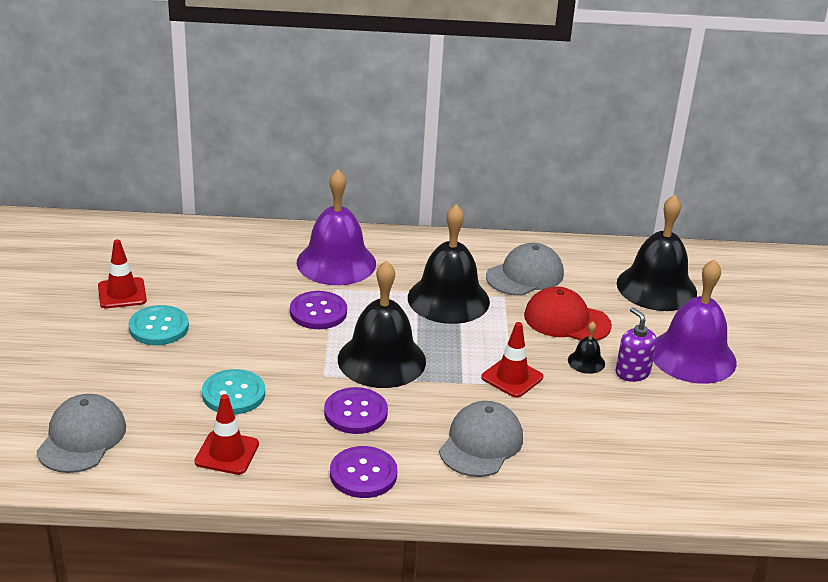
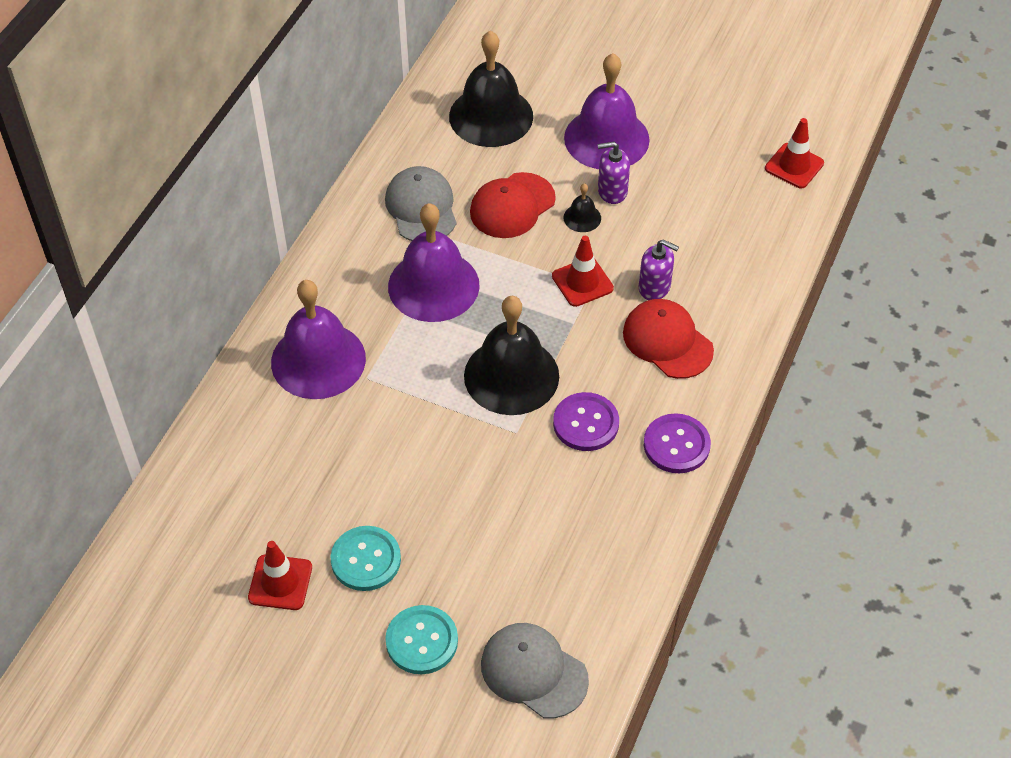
camera: 65 degrees left, 20 degrees up
(227, 453) = (606, 547): red traffic cone -> red traffic cone (794, 166)
(233, 394) = (515, 518): turquoise button -> turquoise button (422, 641)
(318, 312) = (405, 404): purple button -> none
(448, 299) = (433, 285): black bell -> purple bell
(481, 443) = (667, 341): grey cap -> red cap
(539, 422) = (654, 287): none -> purple soap dispenser

